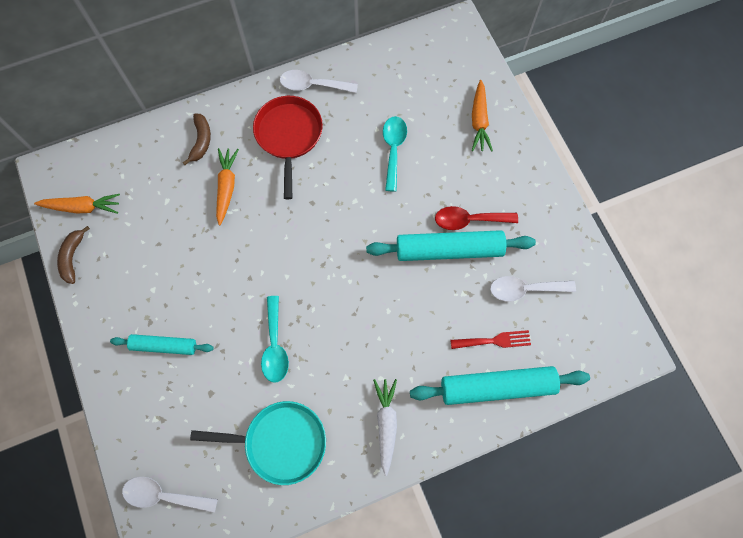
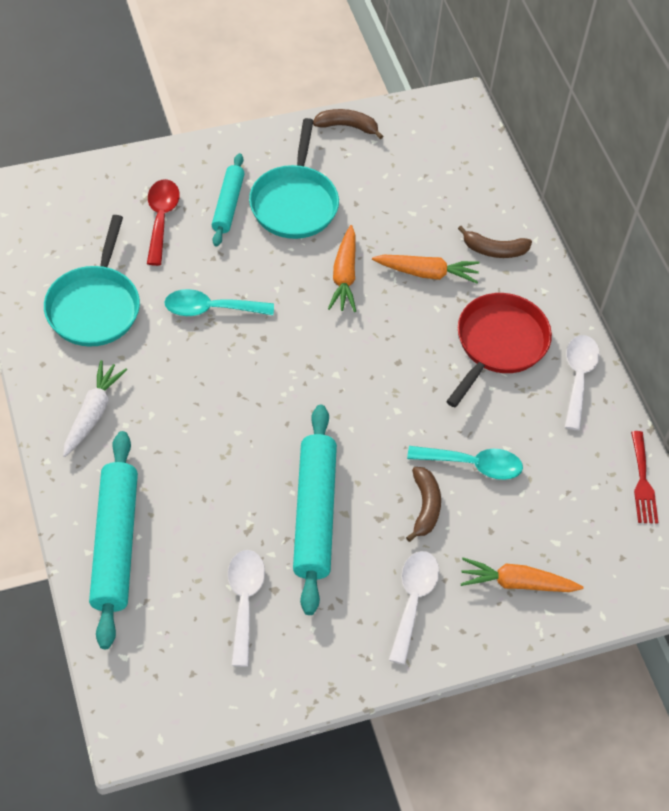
camera: 90 degrees right, 15 degrees down
(82, 207) = (410, 134): orange carrot -> orange carrot (344, 275)
(160, 292) = (294, 203): none -> turquoise pan
(164, 495) = (60, 200): white spoon -> white spoon (413, 601)
(289, 136) = (498, 344): red pan -> red pan turned 60 degrees counterclockwise
(386, 424) = (92, 413): white carrot -> white carrot turned 75 degrees counterclockwise
(431, 178) = (425, 507): none -> brown banana
(469, 220) = (356, 546): red spoon -> red spoon (161, 219)
(494, 340) = (177, 550): red fork -> red fork (642, 482)

